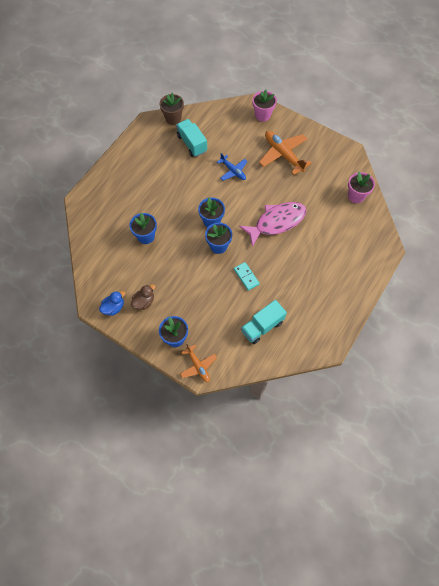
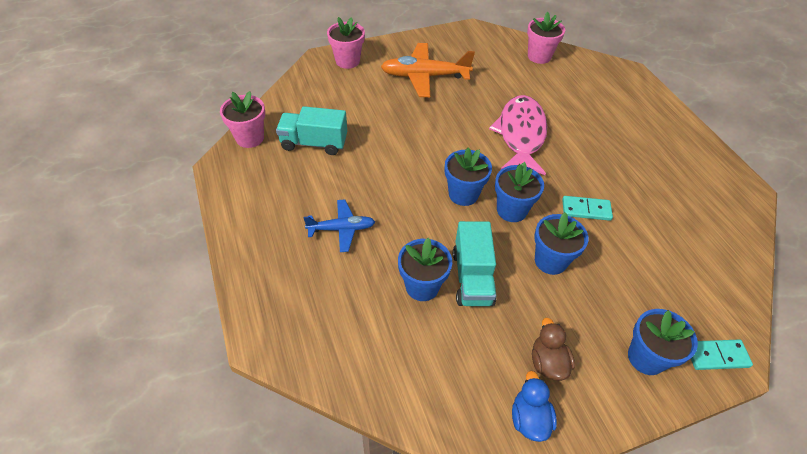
camera: 55 degrees left, 15 degrees down
(173, 118) = (250, 138): brown flower pot -> pink flower pot
(198, 366) = (716, 356): orange plane -> turquoise domino
(200, 277) = (550, 261): none -> blue flower pot
(233, 171) = (402, 130): blue plane -> blue plane (341, 229)
(262, 326) = (681, 238): turquoise truck -> turquoise truck (472, 277)

